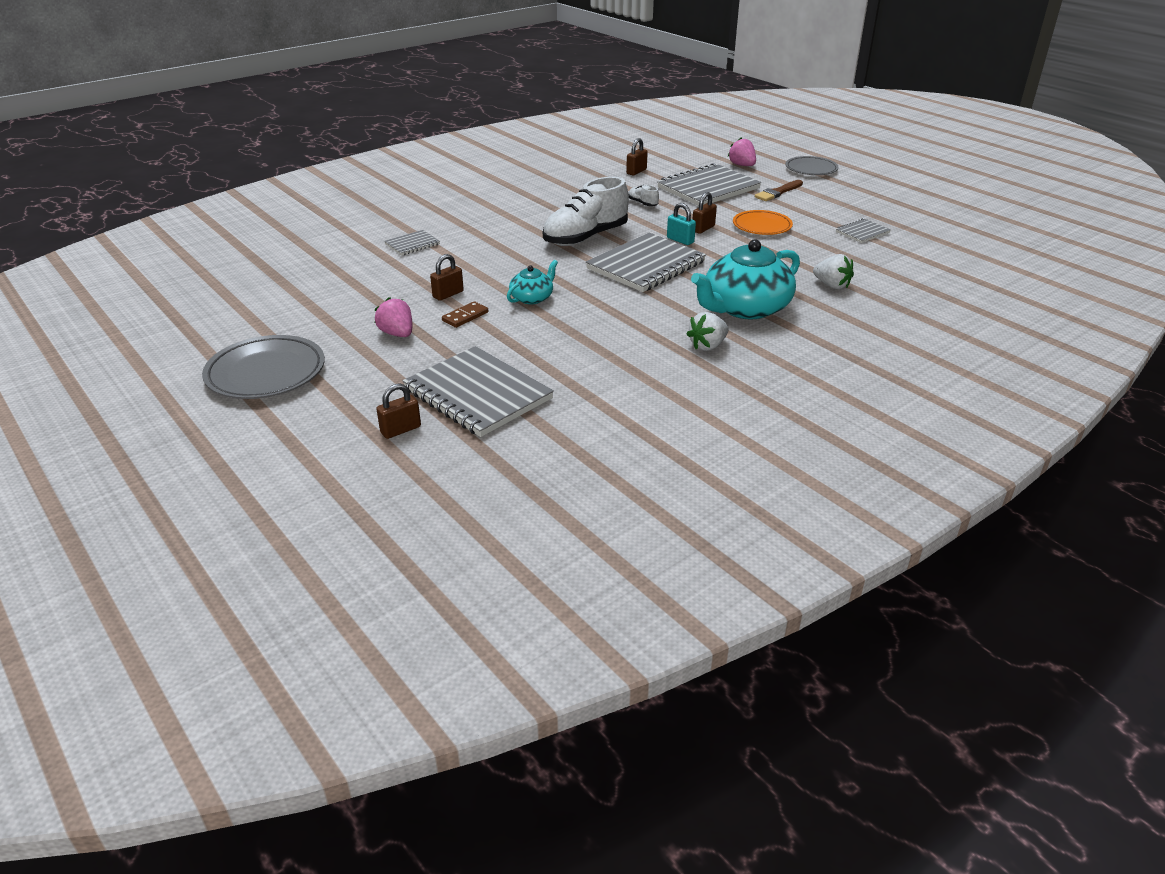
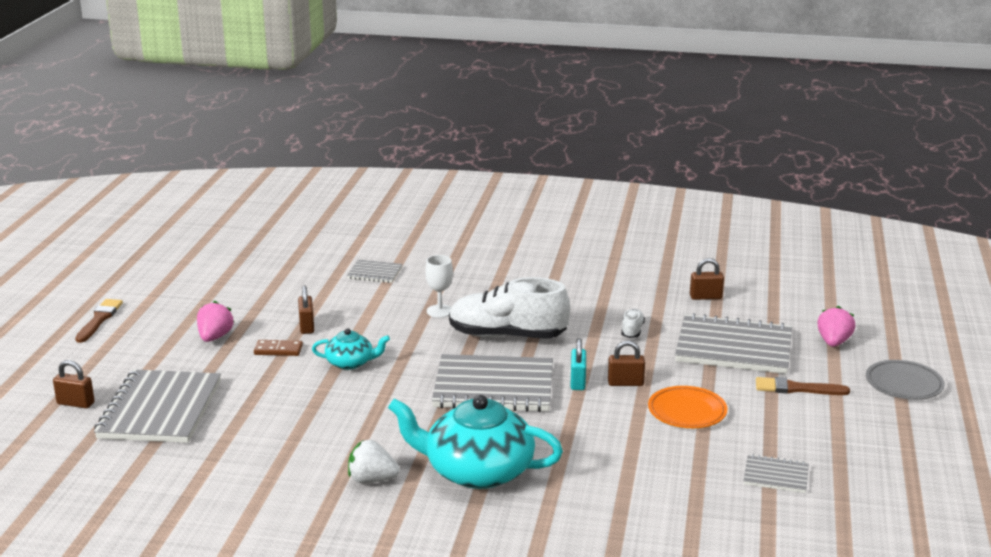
camera: 50 degrees right, 10 degrees down
(266, 373) = (99, 319): grey plate -> brown brush
(448, 294) = (307, 326): brown padlock -> brown padlock turned 75 degrees clockwise
(512, 244) = (440, 311): none -> white goblet
(831, 285) = (603, 502): white strawberry -> none

